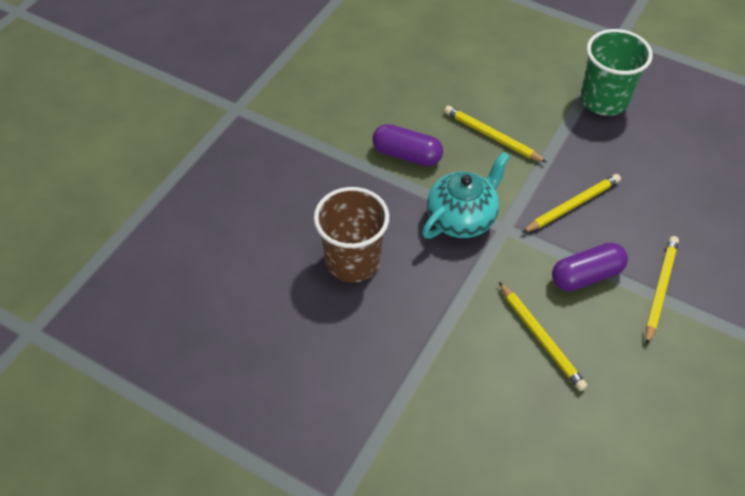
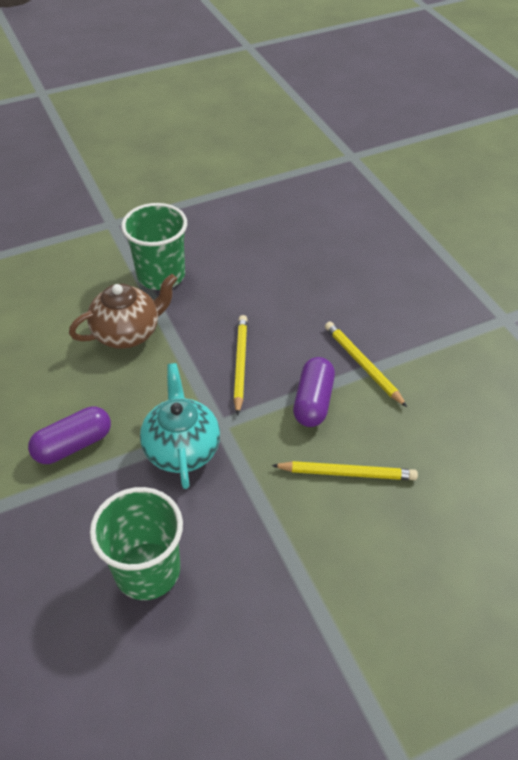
camera: 55 degrees left, 5 degrees down
(353, 261) = (147, 570): brown cup -> green cup
(492, 136) = (119, 369): yellow pencil -> none
(528, 118) = (128, 333): none -> brown teapot

